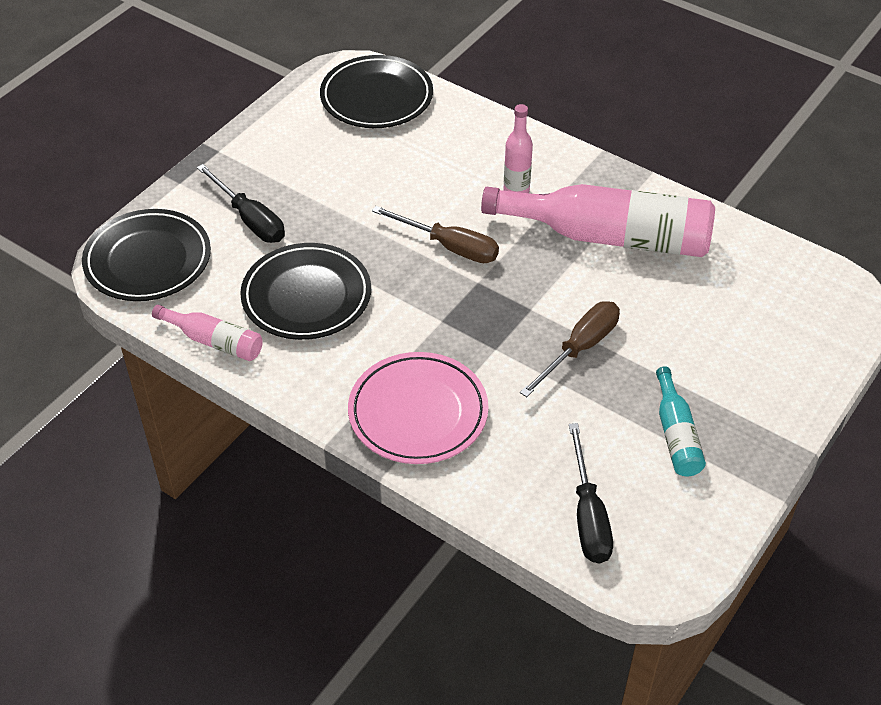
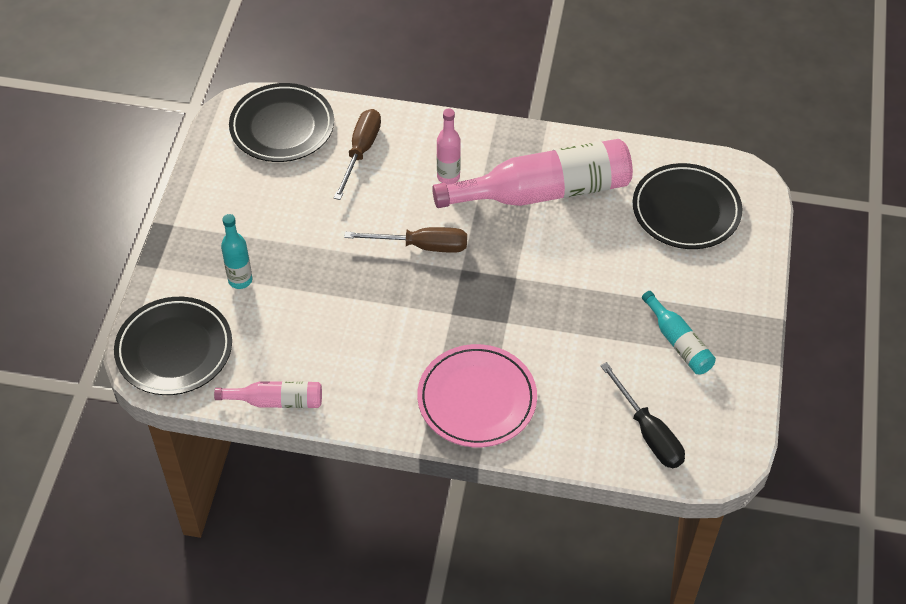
camera: 25 degrees left, 5 degrees up
(250, 219) = (240, 280): black screwdriver -> turquoise bottle
(306, 296) = (330, 333): black plate -> black plate (686, 210)
(580, 348) = (571, 298): brown screwdriver -> brown screwdriver (361, 152)

